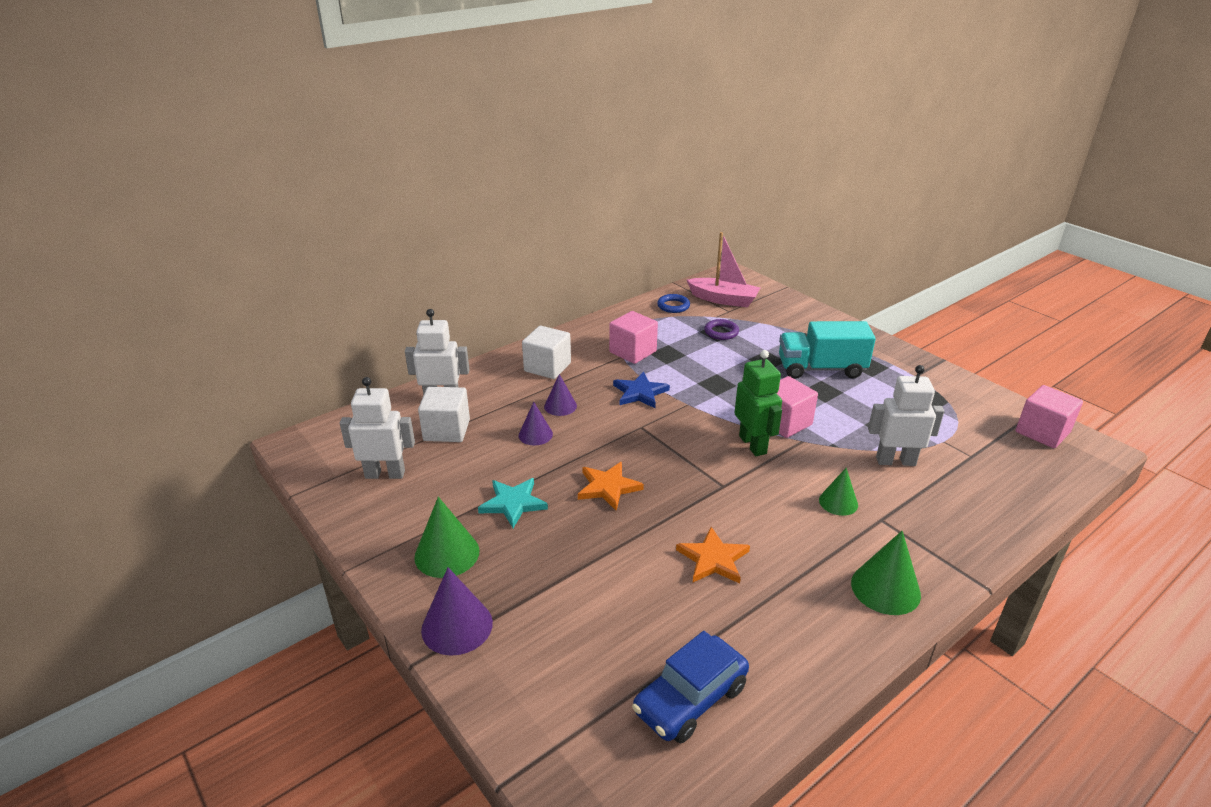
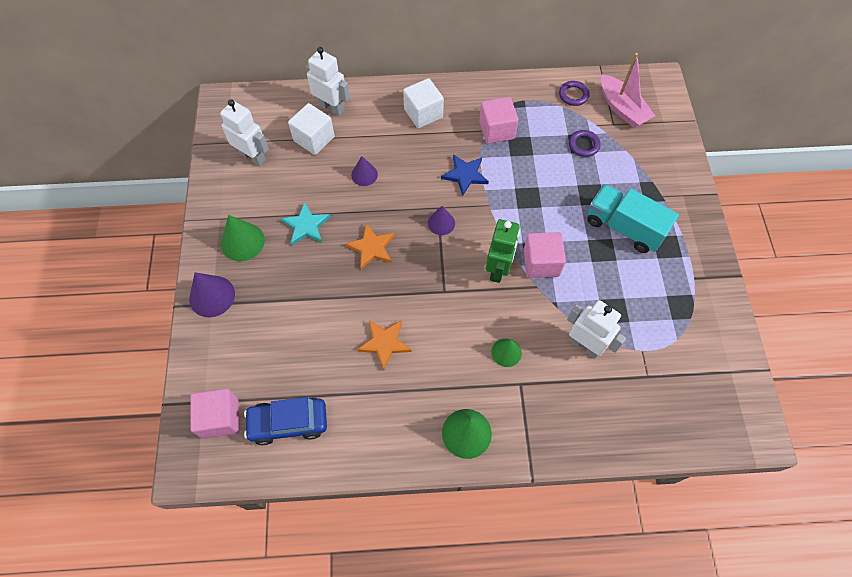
camera: 35 degrees right, 30 degrees up
(560, 406) = (401, 157): purple cone -> purple cone (441, 223)
(673, 306) = (573, 95): blue ring -> purple ring
(1042, 432) = (732, 392): pink cube -> pink cube (220, 418)

